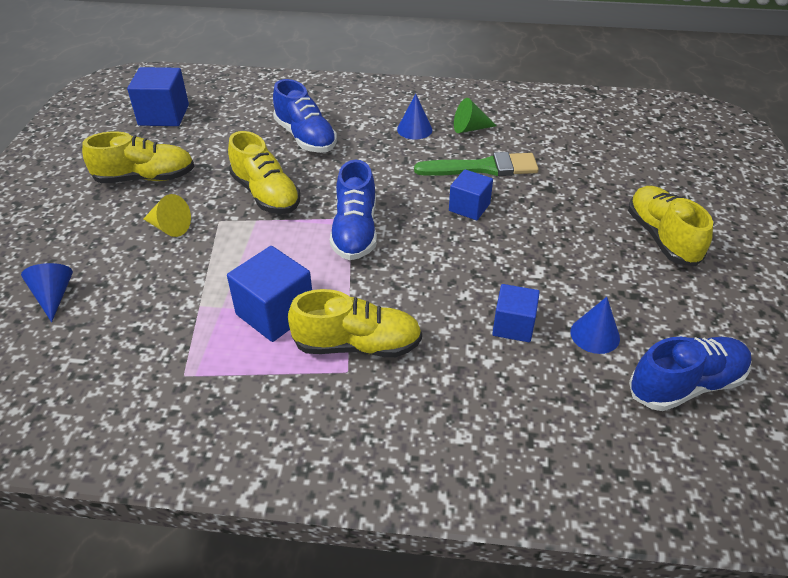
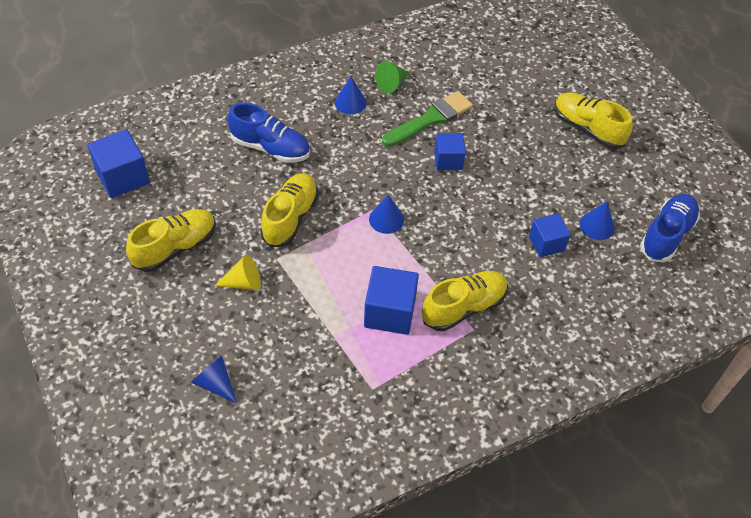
camera: 35 degrees left, 10 degrees up
(266, 194) = (290, 217): yellow shoe -> yellow shoe turned 90 degrees counterclockwise
(355, 231) = (386, 219): blue shoe -> blue cone

